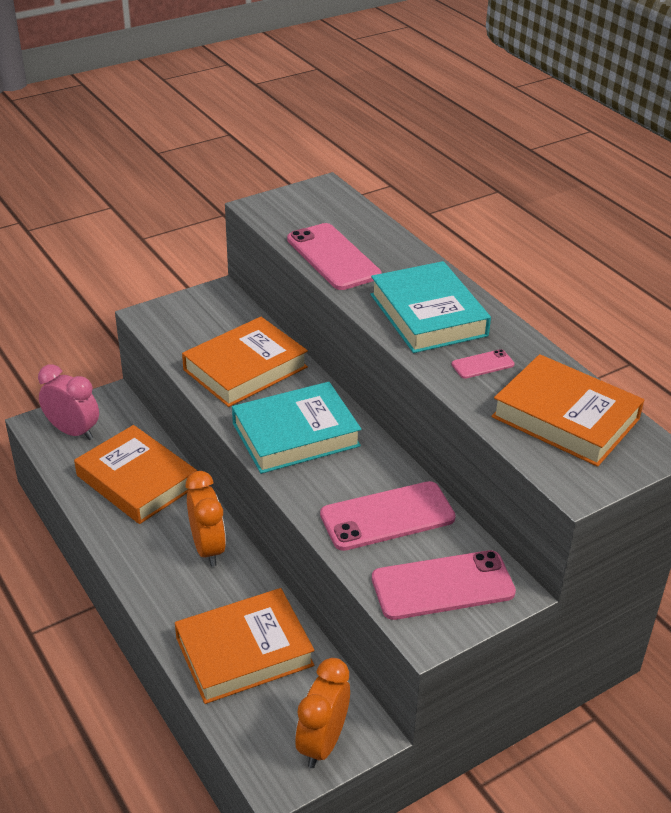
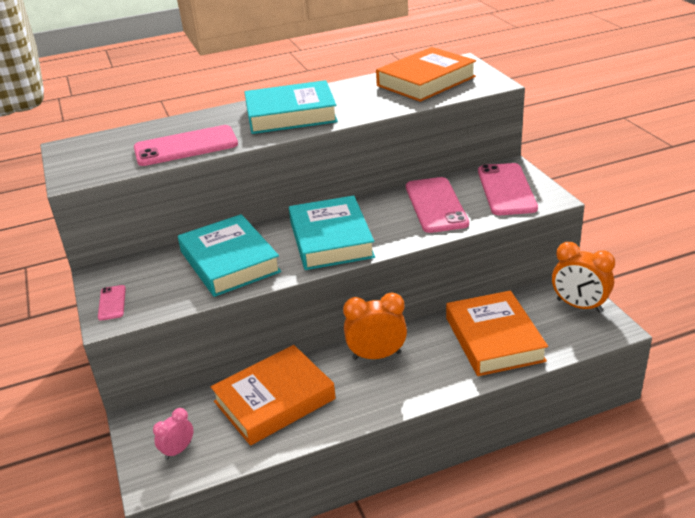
camera: 75 degrees left, 5 degrees down
(73, 431) = (178, 450): pink clock -> pink clock, size x0.58
(245, 368) = (229, 262): orange book -> turquoise book
(482, 364) = (360, 100): pink phone -> pink phone (112, 303)

